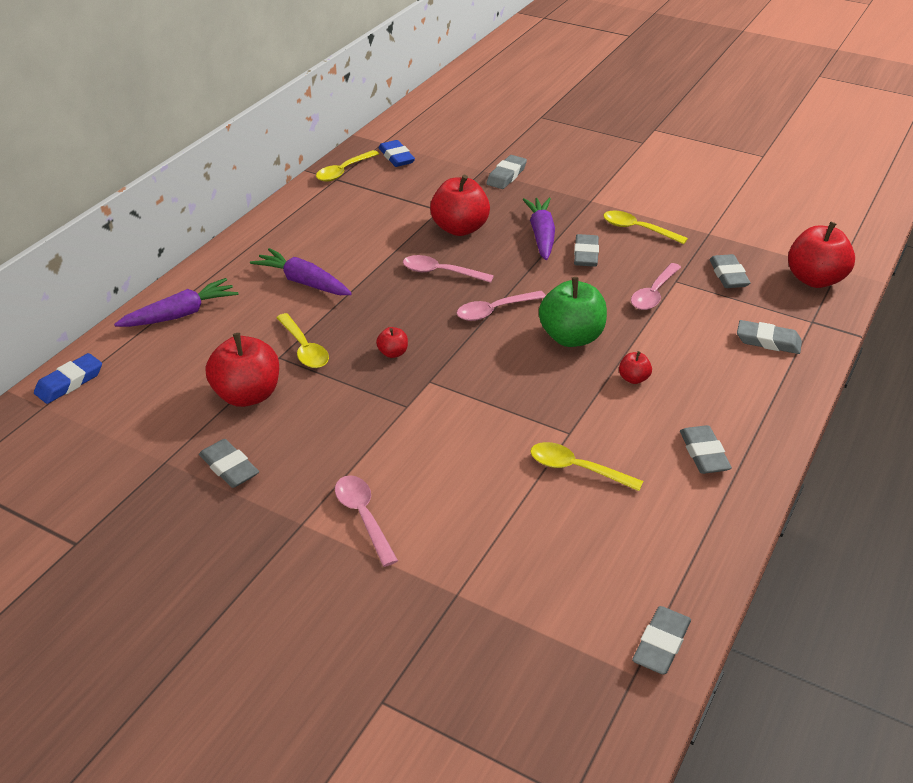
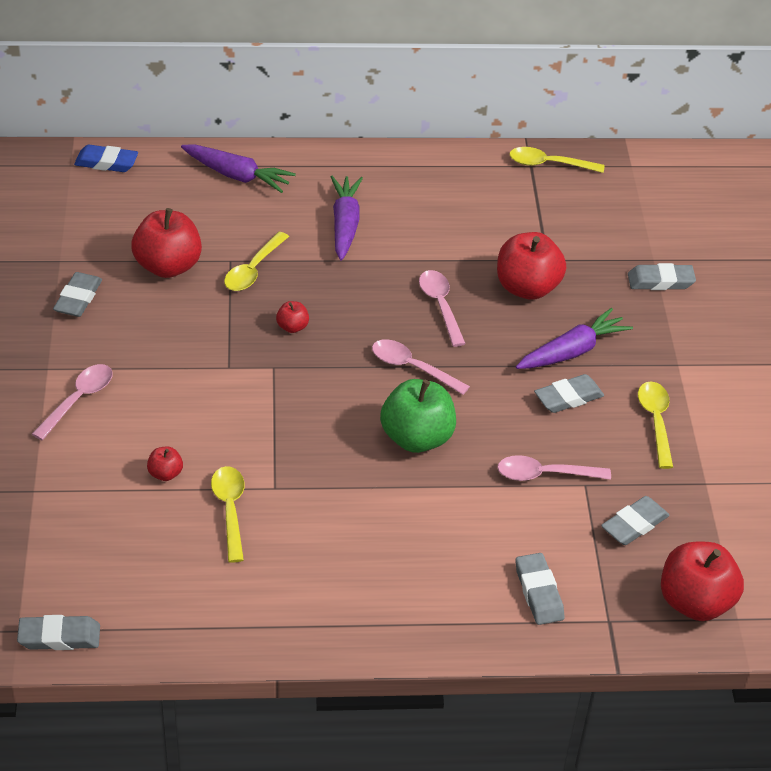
camera: 55 degrees right, 5 degrees up
(396, 157) = (613, 187): blue eraser -> none
(633, 379) = (389, 506): red apple -> red apple (165, 473)
(703, 454) = (316, 593): grey eraser -> none

